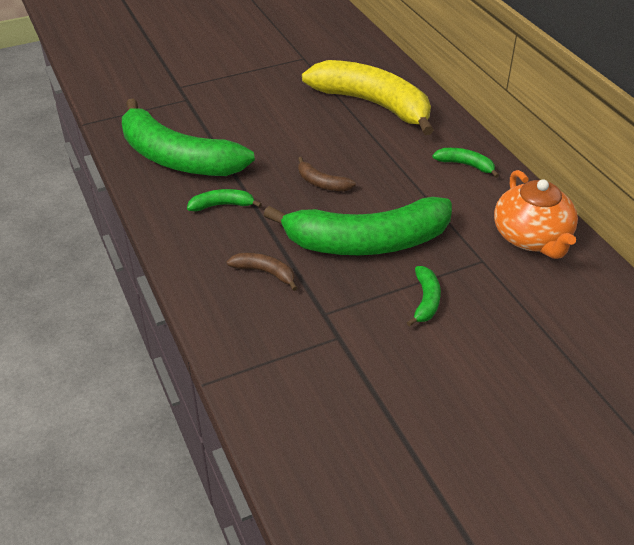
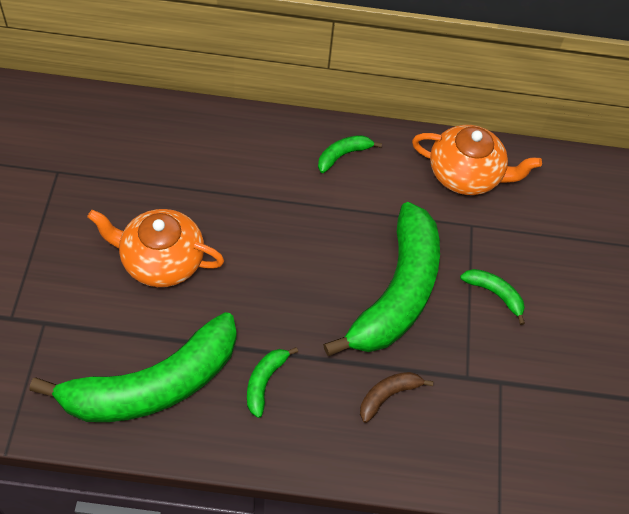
camera: 65 degrees left, 15 degrees up
(278, 122) = (161, 260): none -> orange teapot
(321, 183) = (290, 279): brown banana -> none
(373, 104) = (195, 164): yellow banana -> none

